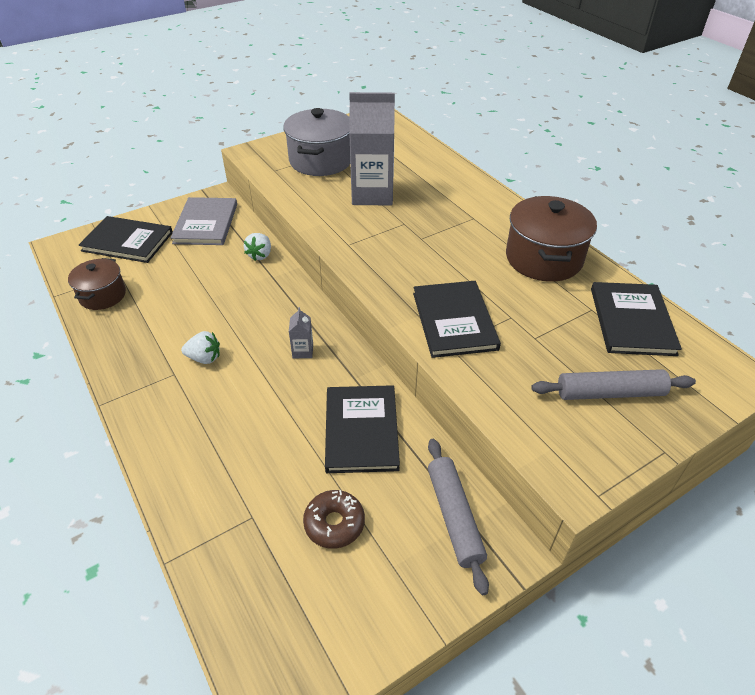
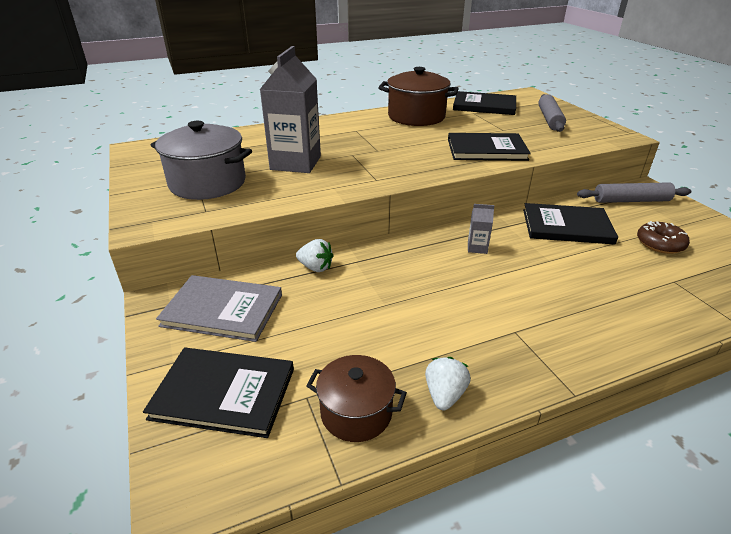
camera: 80 degrees left, 10 degrees down
(127, 241) = (223, 393): black book -> black book turned 75 degrees clockwise
(204, 358) = (489, 309): white strawberry -> white strawberry (444, 395)

